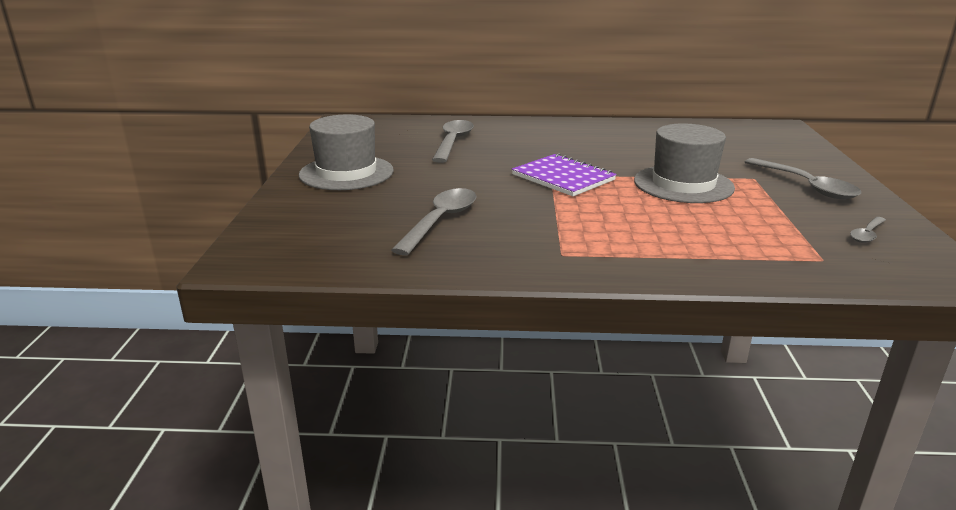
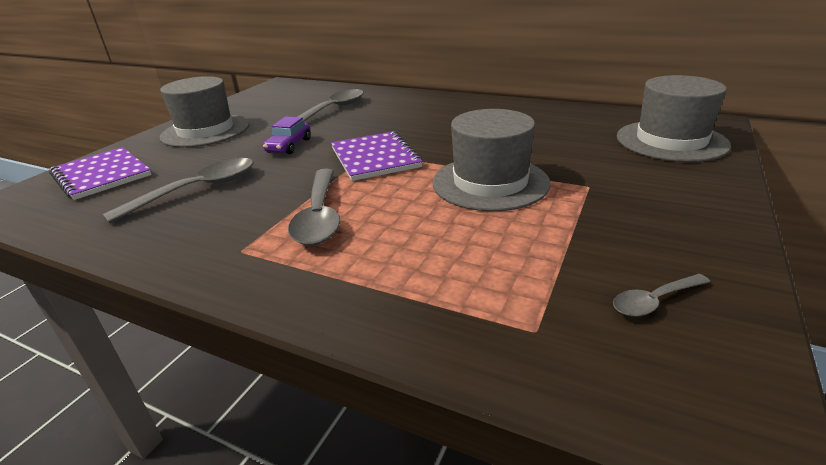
camera: 25 degrees right, 5 degrees up
(307, 223) = (101, 175): none -> purple notebook
(465, 177) = (289, 146): none -> purple car
(772, 142) = (671, 141): none -> grey hat
(806, 186) = (647, 207): grey spoon -> grey spoon (319, 216)

